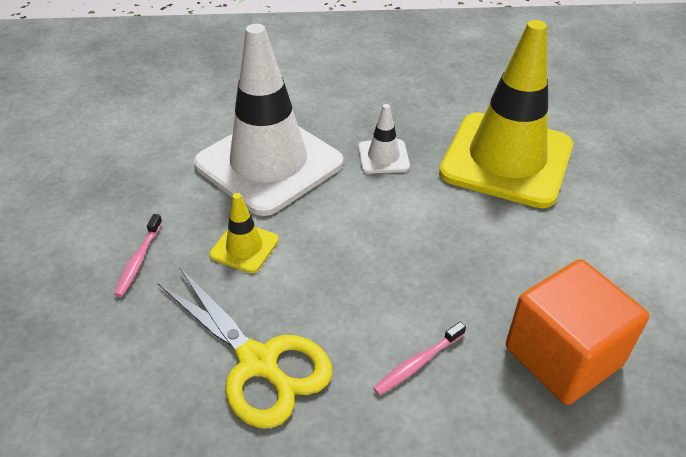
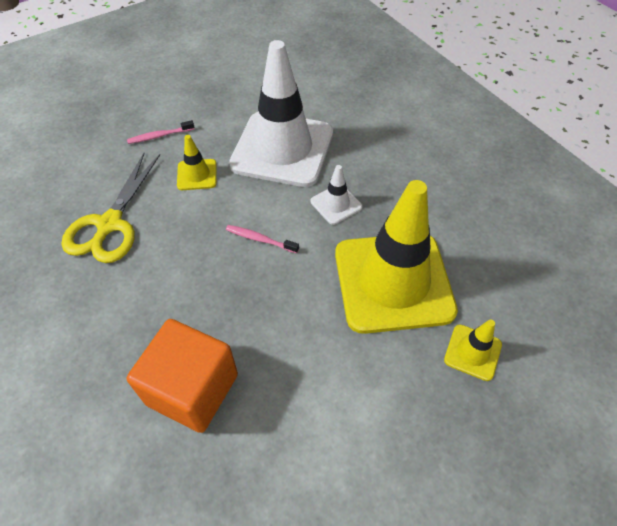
camera: 60 degrees right, 10 degrees up
(418, 363) = (145, 303): pink toothbrush -> pink toothbrush (260, 239)
(607, 147) = (472, 352): none -> yellow traffic cone

